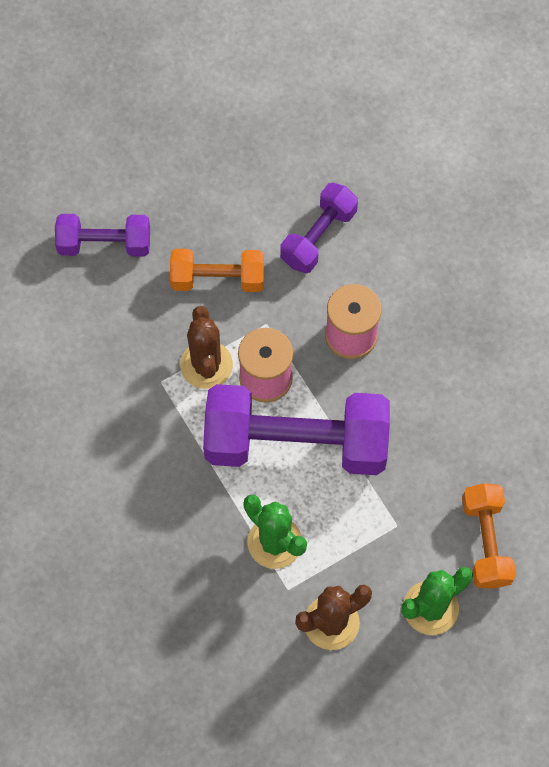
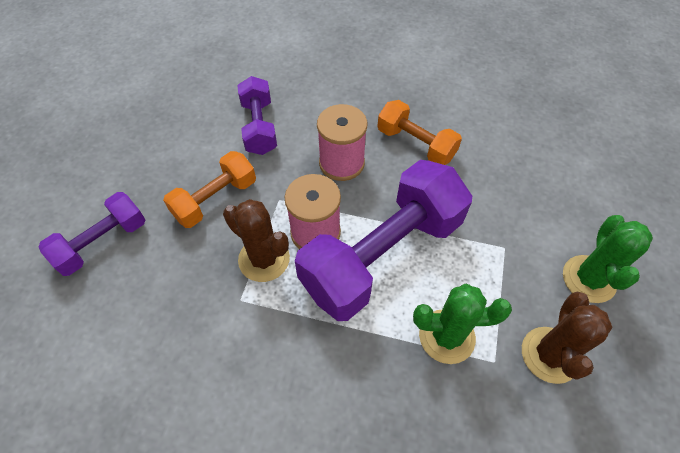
camera: 45 degrees left, 10 degrees down
(486, 541) = (562, 208): orange dumbbell -> orange dumbbell (415, 144)

